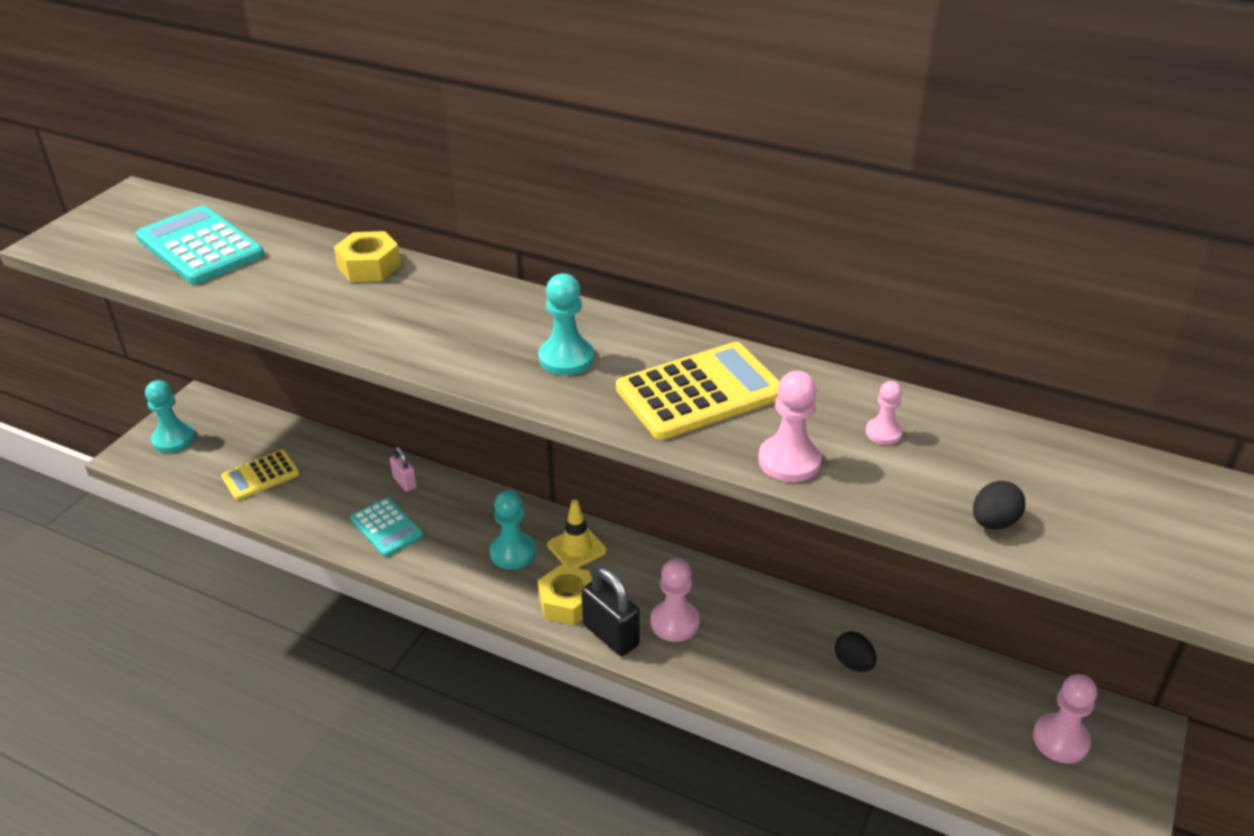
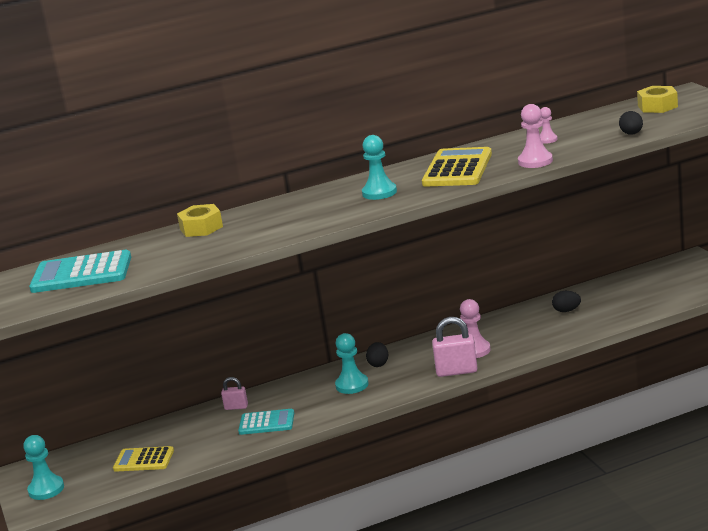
camera: 45 degrees left, 15 degrees down
(260, 475) = (144, 460): yellow calculator -> yellow calculator turned 90 degrees clockwise
(567, 602) = (415, 378): yellow nut -> yellow nut (657, 106)
(576, 548) = (378, 364): yellow traffic cone -> black egg
(611, 635) = (456, 371): black padlock -> pink padlock
(1060, 740) = (673, 277): pink pawn -> none

